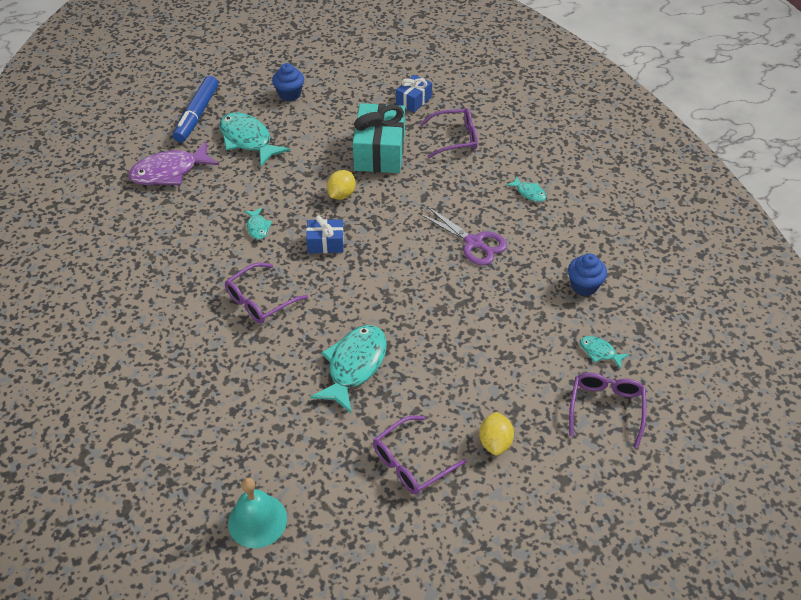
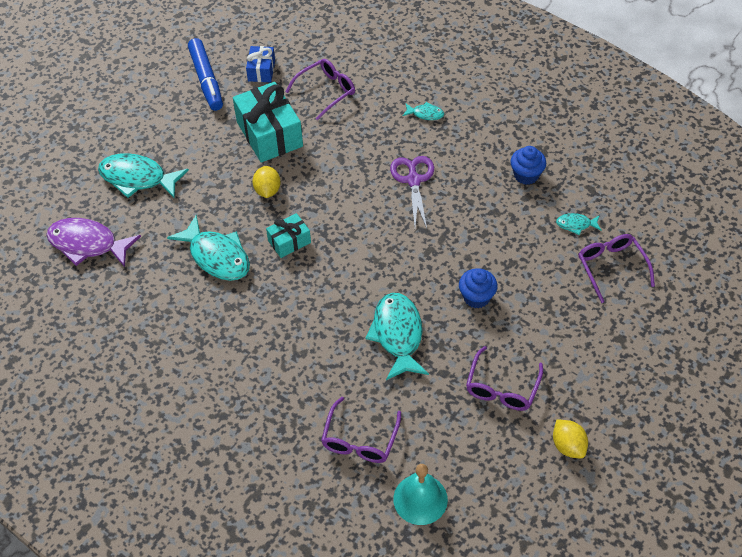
camera: 30 degrees left, 5 degrees up
(169, 172) = (88, 244): purple fish -> purple fish turned 75 degrees clockwise
(197, 115) = (66, 176): blue marker -> blue marker (206, 80)
(258, 227) = (217, 256): turquoise fish -> turquoise fish, size x2.08
(259, 301) = (273, 321): purple glasses -> purple glasses (359, 440)
(289, 94) = (140, 115): blue cupcake -> blue cupcake (476, 297)
(326, 243) = (289, 241): blue gift -> turquoise gift
(474, 243) = (413, 180): purple scissors -> purple scissors turned 105 degrees counterclockwise
(495, 442) = (551, 337): yellow lemon -> yellow lemon (568, 446)

